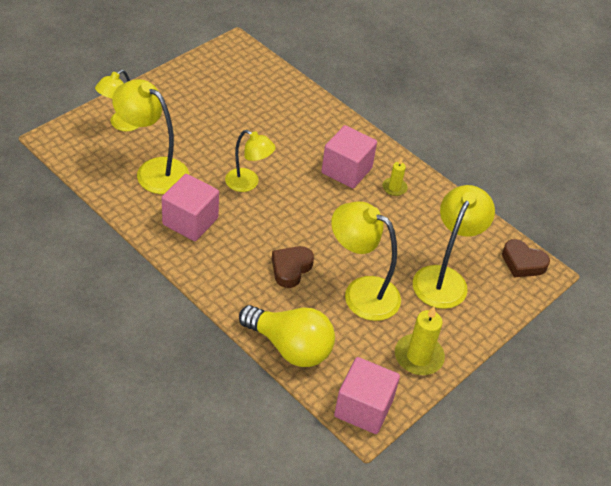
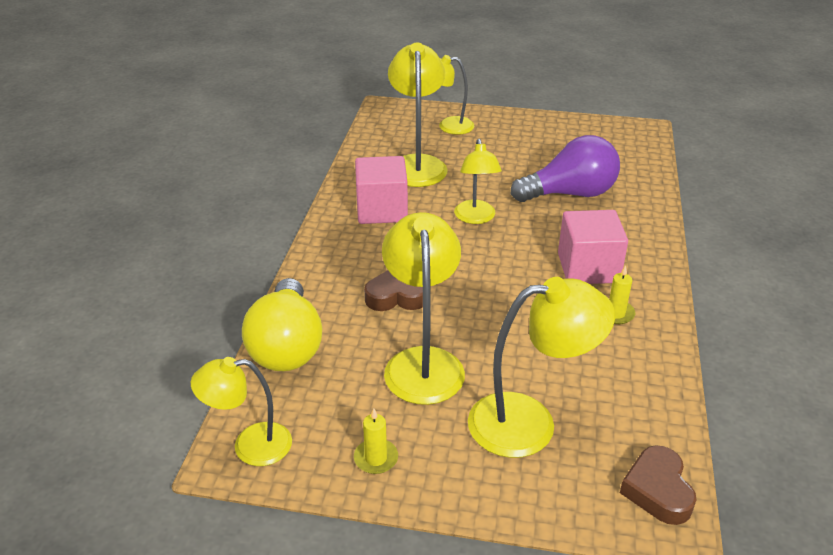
camera: 60 degrees right, 10 degrees down
(268, 126) = (570, 194): none -> purple light bulb
(363, 408) = (250, 445): pink cube -> yellow lamp
(418, 357) = (376, 458): yellow candle -> yellow candle, size x0.58

